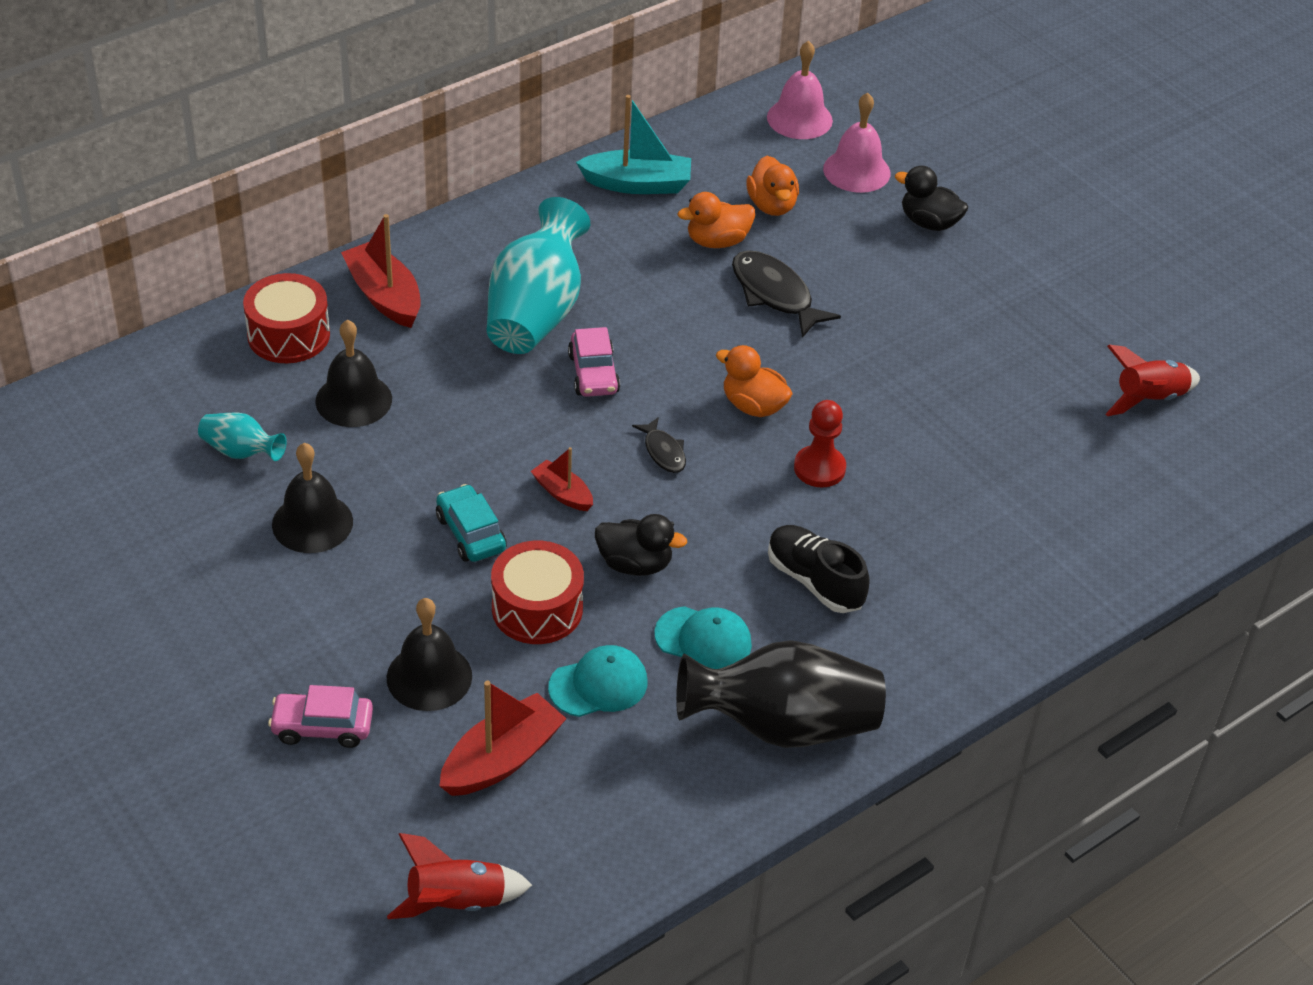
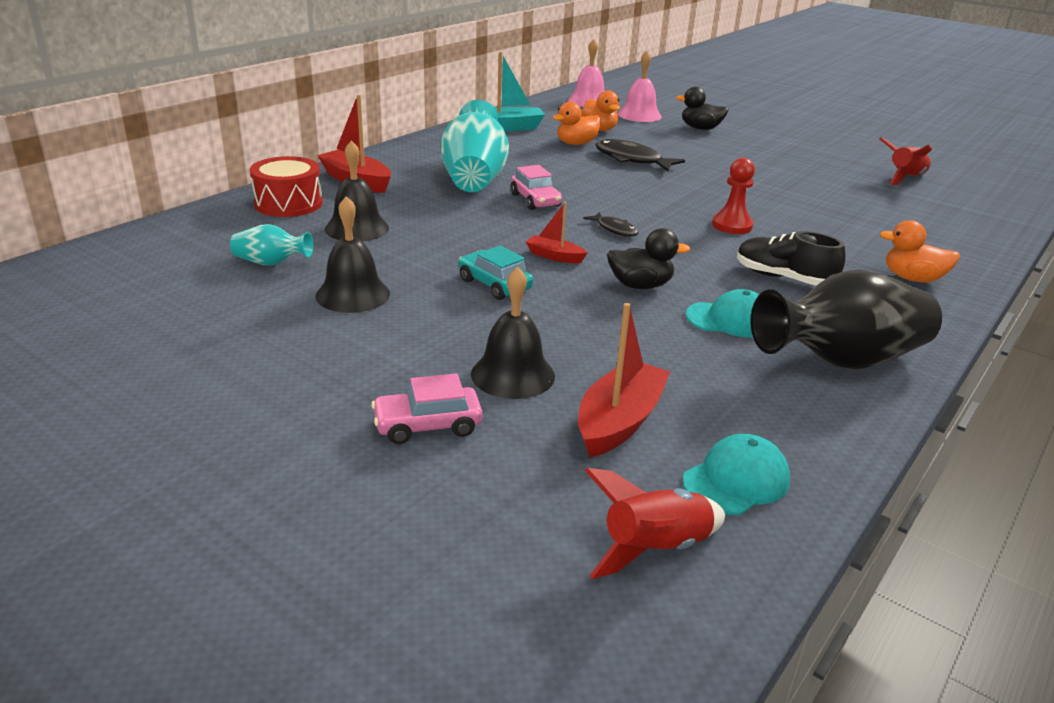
camera: 15 degrees left, 15 degrees down
(537, 608) = (580, 319): red drum -> none
(598, 685) = (668, 358): turquoise cap -> turquoise cap (736, 480)
(753, 406) = (660, 203): orange duck -> orange duck (912, 278)

